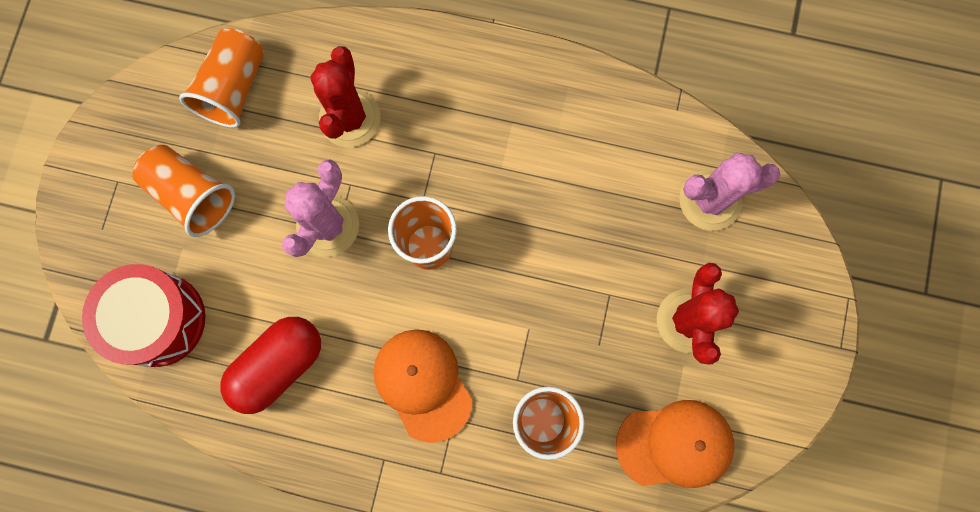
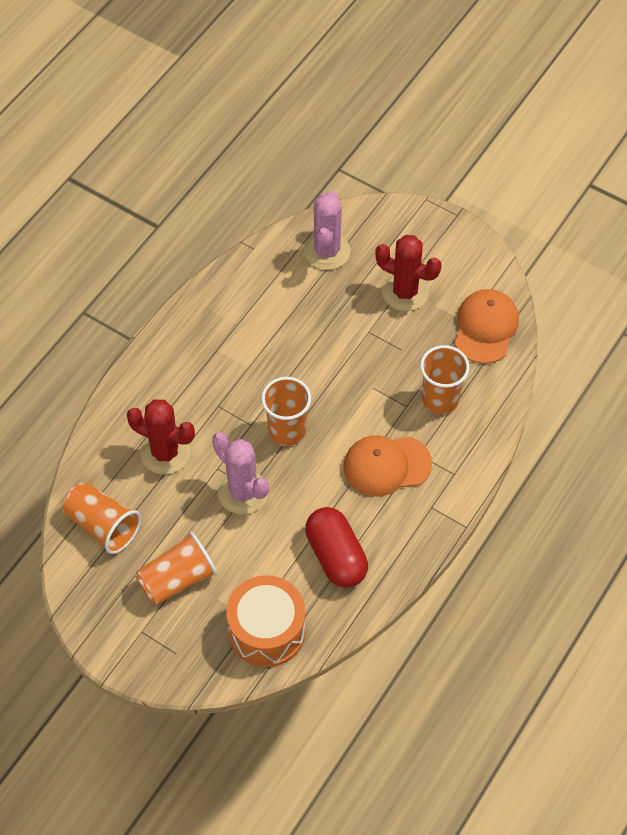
camera: 70 degrees left, 20 degrees down
(158, 319) = (267, 630): red drum -> orange drum

